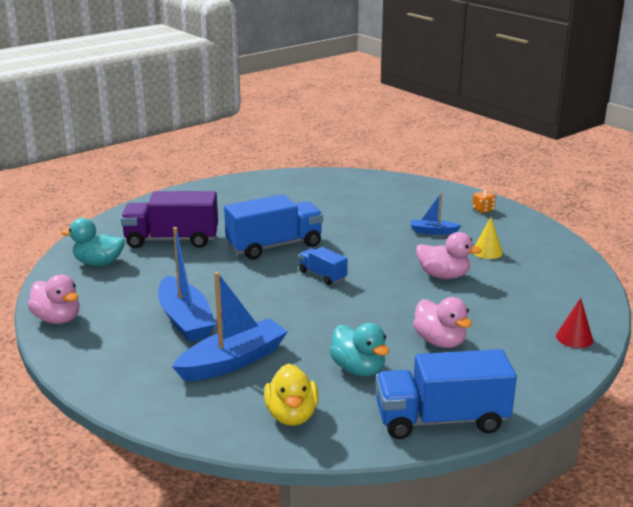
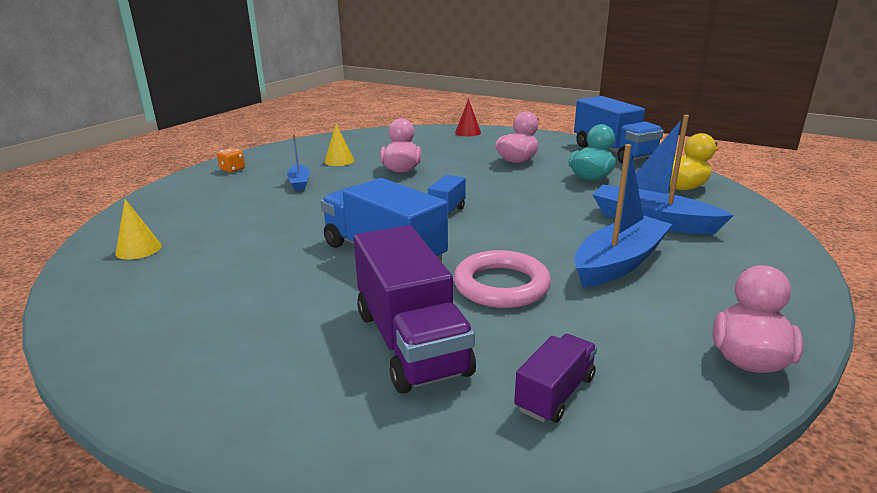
camera: 110 degrees left, 0 degrees up
(98, 263) = (555, 393): turquoise duck -> purple truck
(199, 273) = (501, 285): none -> pink ring
(341, 185) = (138, 249): none -> yellow cone

